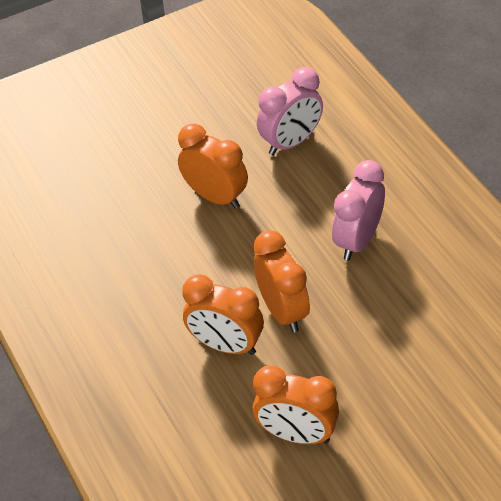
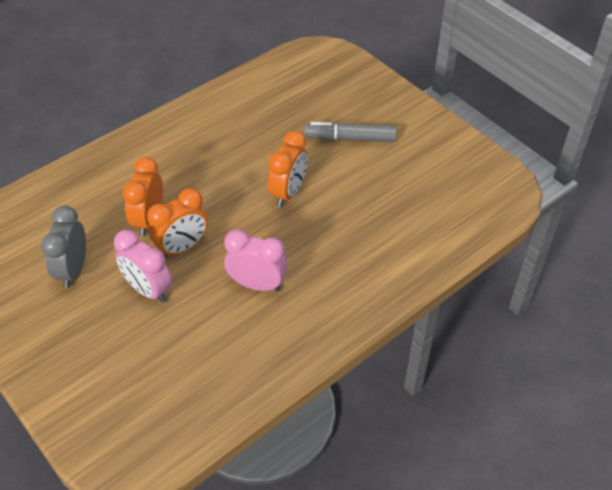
camera: 75 degrees right, 0 degrees up
(138, 127) = (350, 138): none -> grey marker
(291, 142) = (355, 229): pink clock -> pink clock (148, 290)
(296, 434) = (73, 270): orange clock -> grey clock

